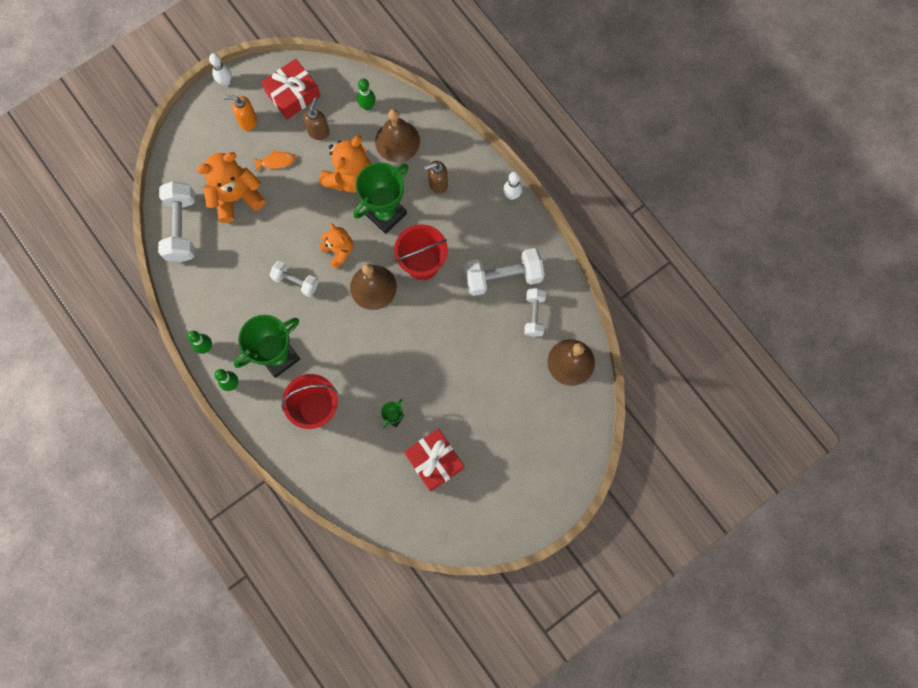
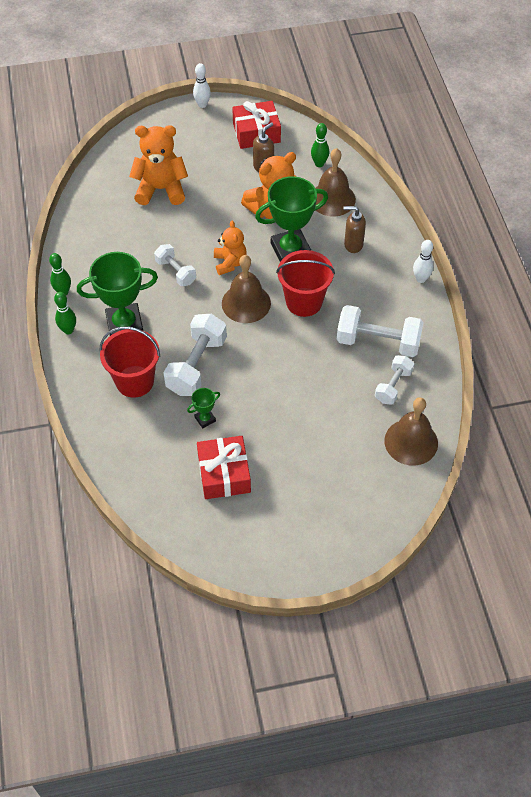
camera: 25 degrees right, 20 degrees down
(181, 227) = (99, 194): white dumbbell -> white dumbbell (196, 365)
(248, 121) = (205, 138): orange soap dispenser -> none
(276, 161) = (212, 175): orange fish -> none

